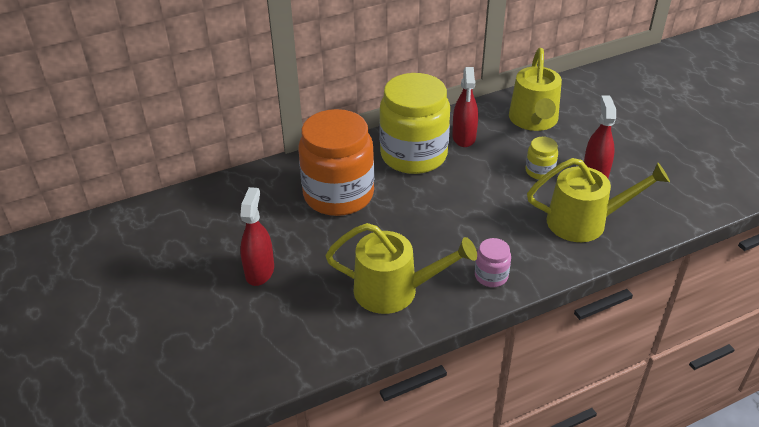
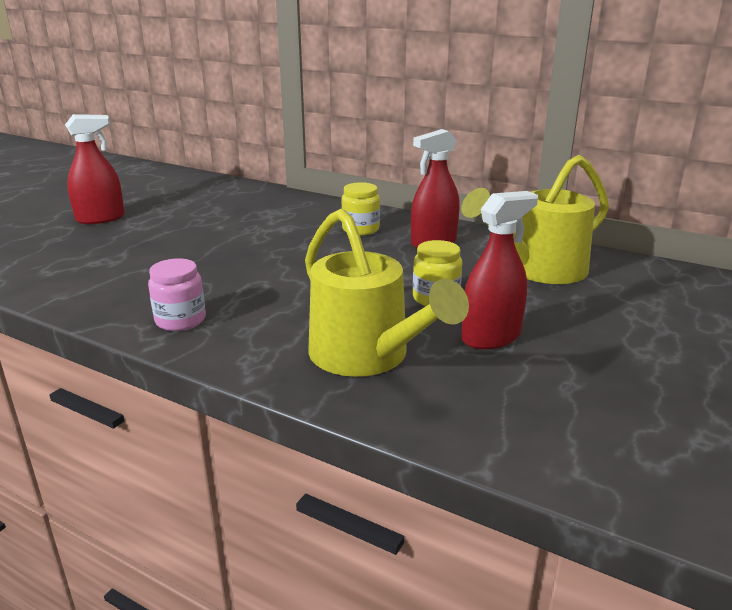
camera: 55 degrees right, 15 degrees down
(338, 195) = (248, 217): orange jar -> none
(395, 290) = (112, 276): yellow watering can -> none
(413, 155) = (360, 229): yellow jar -> yellow jar, size x0.43

